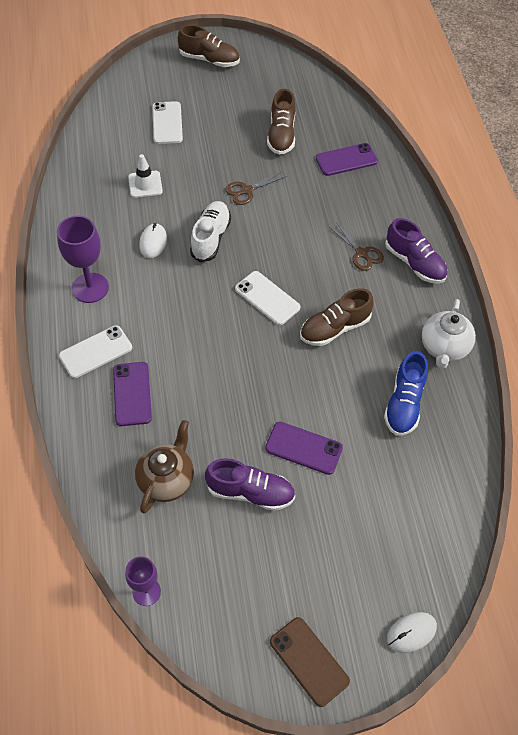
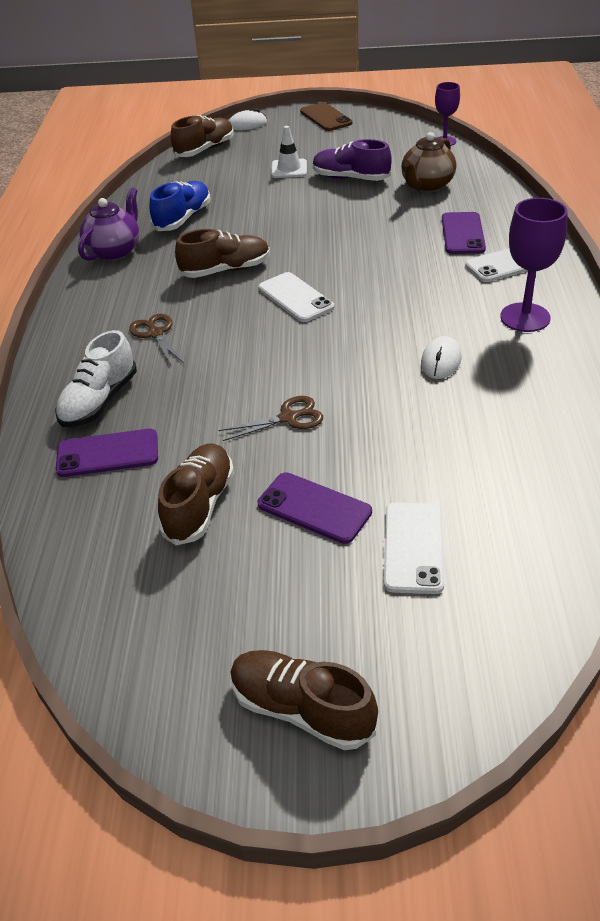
camera: 165 degrees left, 15 degrees down
(145, 184) = (455, 438): white traffic cone -> white traffic cone (289, 169)
(211, 238) = (356, 361): white shoe -> white shoe (99, 401)
(303, 448) = (294, 198): purple phone -> purple phone (314, 508)
(414, 263) = (94, 321): purple shoe -> none
(440, 554) = (205, 150): none -> brown shoe
(444, 348) = (115, 251): white teapot -> purple teapot

